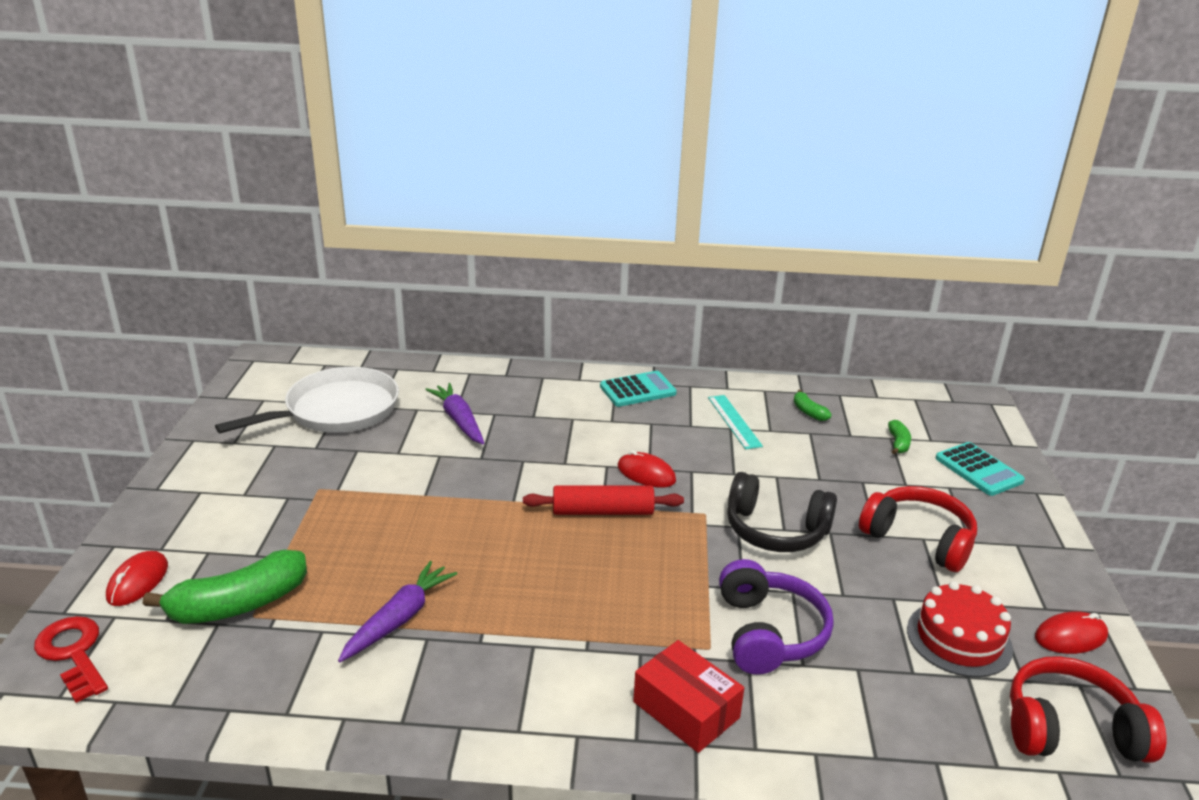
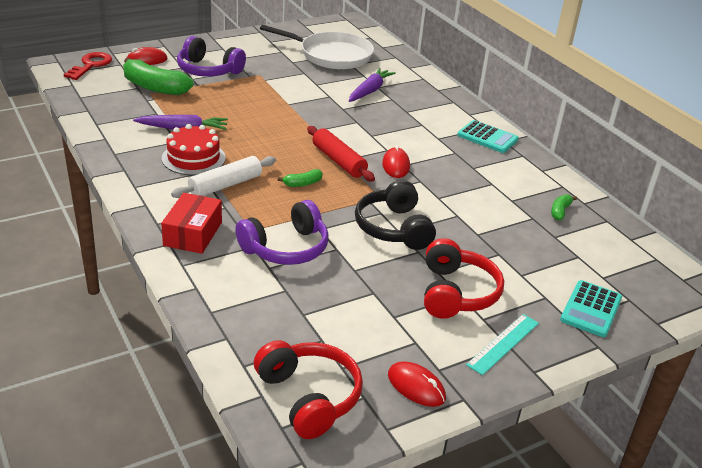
camera: 55 degrees right, 5 degrees up
(250, 530) = (208, 70): none -> purple headphones
(586, 632) = (225, 185): none -> white rolling pin
(734, 421) = (502, 183): turquoise ruler -> turquoise ruler (503, 343)
(898, 443) = (574, 261): green banana -> green banana (302, 183)
(959, 639) = (358, 330): red cake -> red cake (193, 158)

